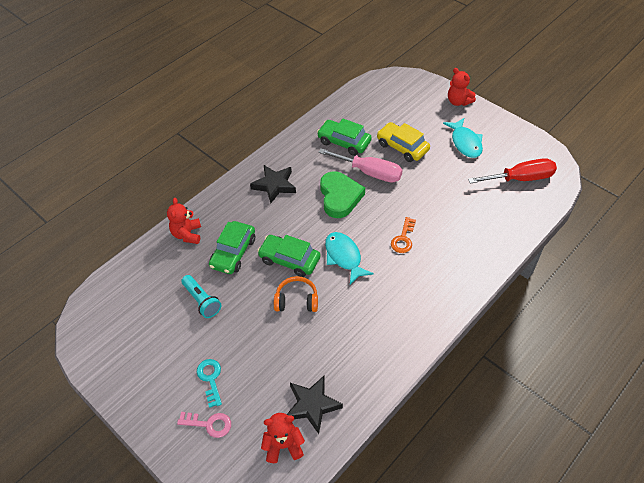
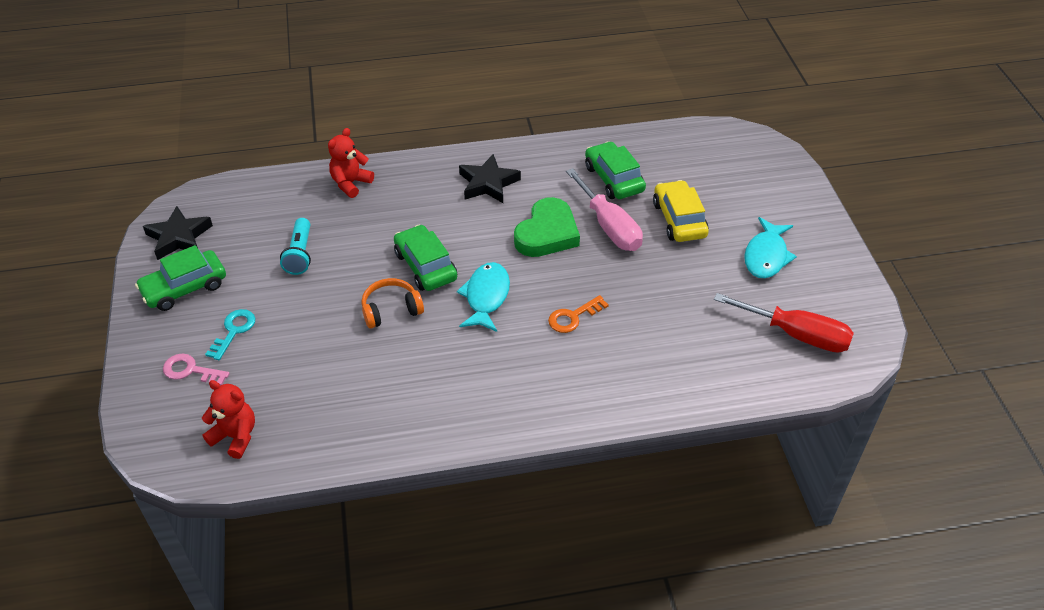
camera: 35 degrees right, 5 degrees down
(209, 424) = (191, 370): pink key -> pink key turned 150 degrees clockwise
(233, 253) = (377, 226): green car -> green car (184, 288)
(296, 300) = (391, 310): orange headphones -> orange headphones turned 60 degrees counterclockwise
(312, 405) = (300, 419): black star -> black star (179, 237)
(458, 101) = (809, 205): red teddy bear -> none

